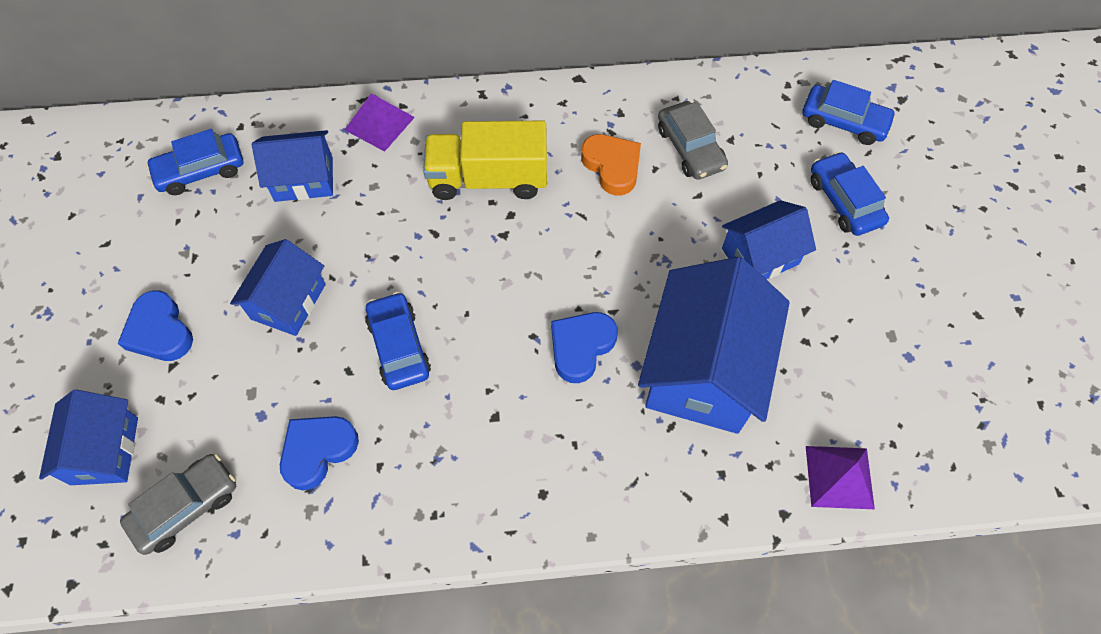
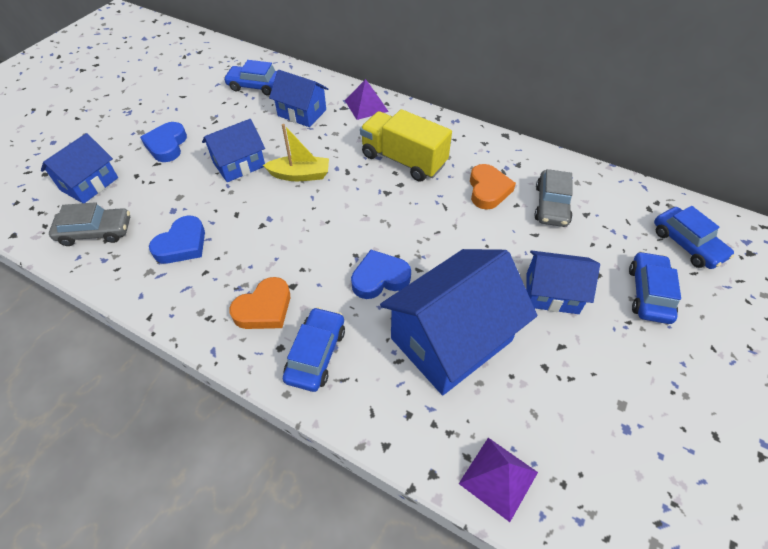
camera: 35 degrees right, 10 degrees down
(318, 451) = (182, 244): blue heart -> blue heart turned 135 degrees clockwise
(381, 271) = (300, 175): none -> yellow boat
(399, 346) = (274, 217): blue car -> blue car (316, 354)
(487, 463) = (264, 308): none -> orange heart

